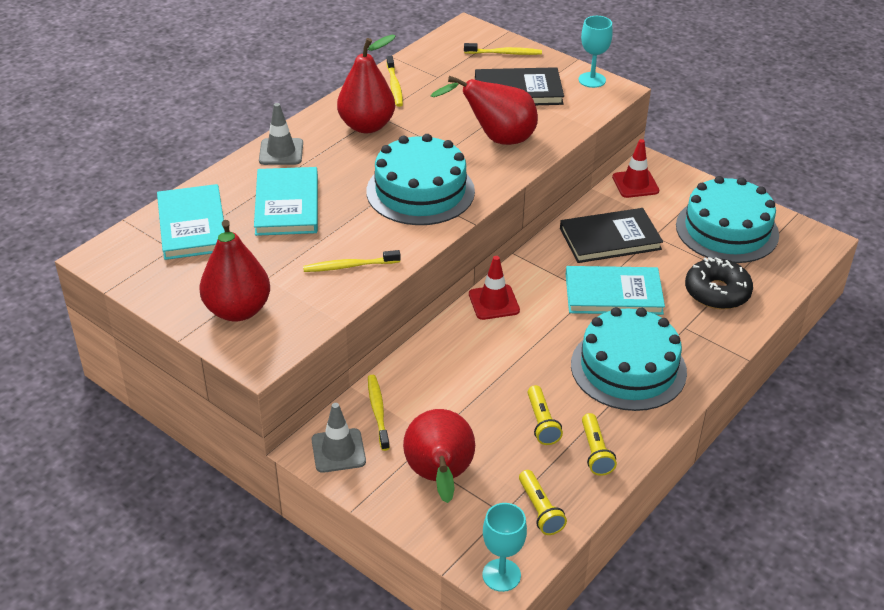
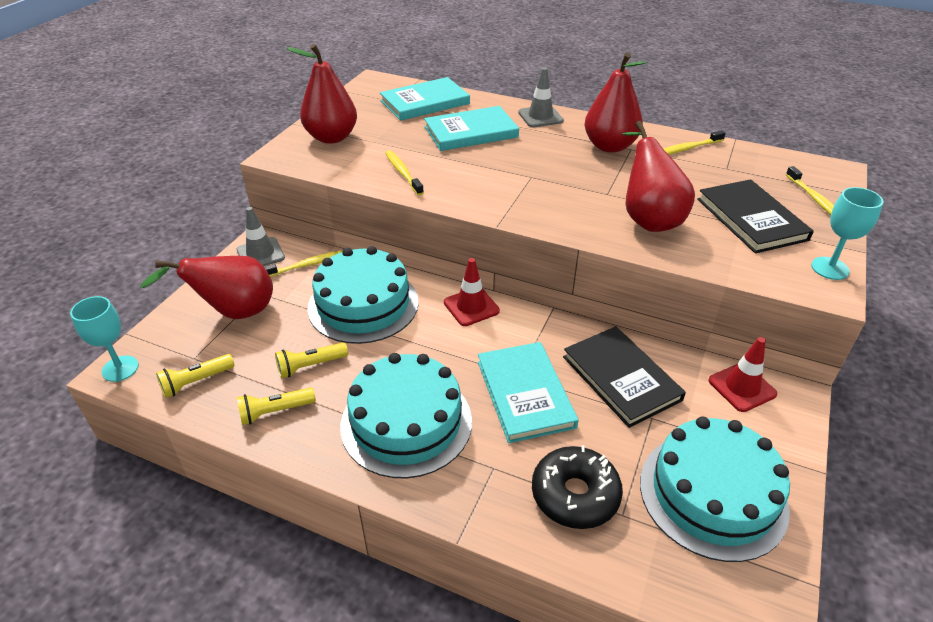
camera: 75 degrees right, 0 degrees up
(420, 191) = (529, 189): turquoise cake -> turquoise cake (363, 304)

